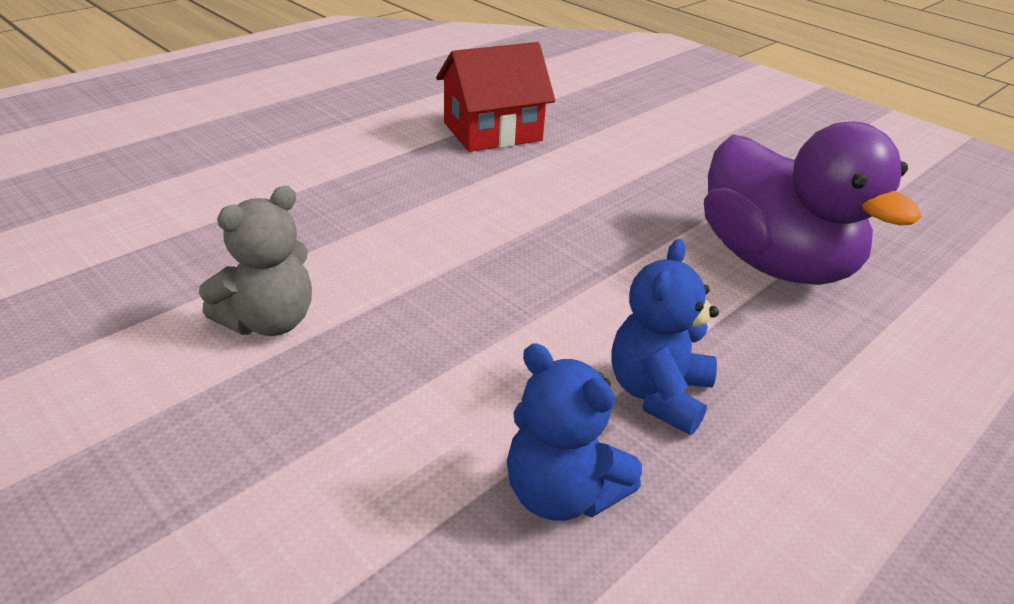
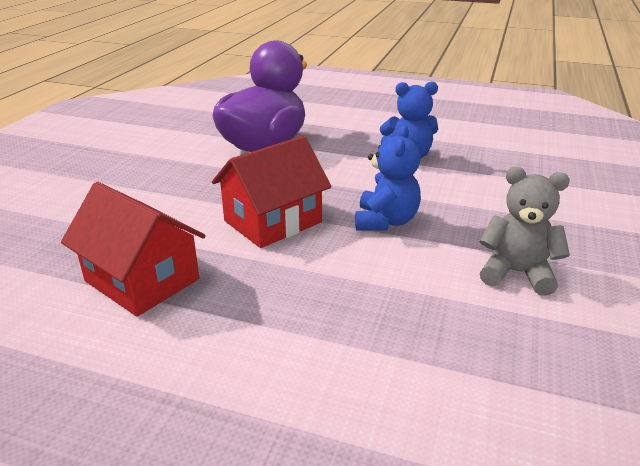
camera: 115 degrees left, 5 degrees down
(537, 209) = (273, 221): none -> red house
(561, 493) = (491, 164): blue teddy bear -> blue teddy bear (385, 221)

